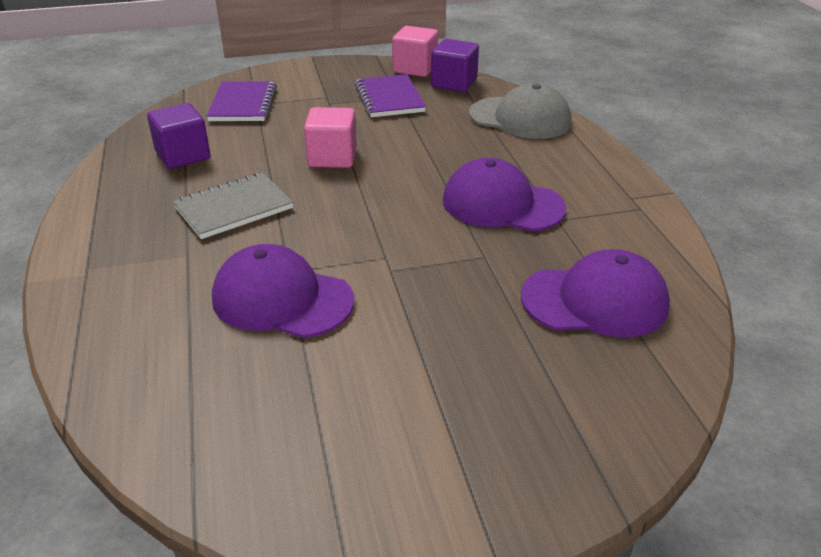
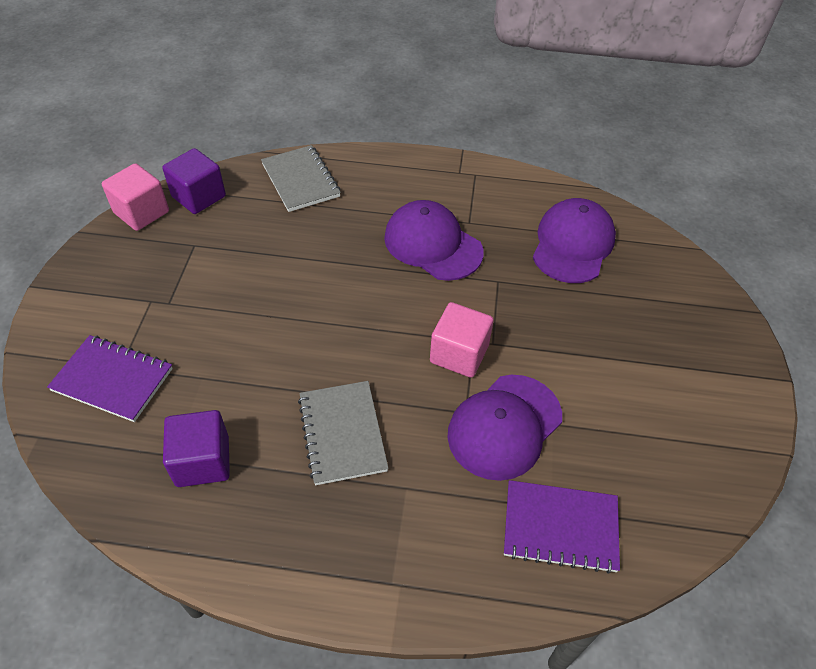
camera: 70 degrees left, 15 degrees up
(332, 157) = (289, 331): pink cube -> pink cube (459, 354)
(389, 98) = (195, 253): purple notebook -> purple notebook (560, 528)
(502, 204) = (432, 244): purple cap -> purple cap turned 90 degrees clockwise
(520, 118) = (301, 180): grey cap -> grey notebook

